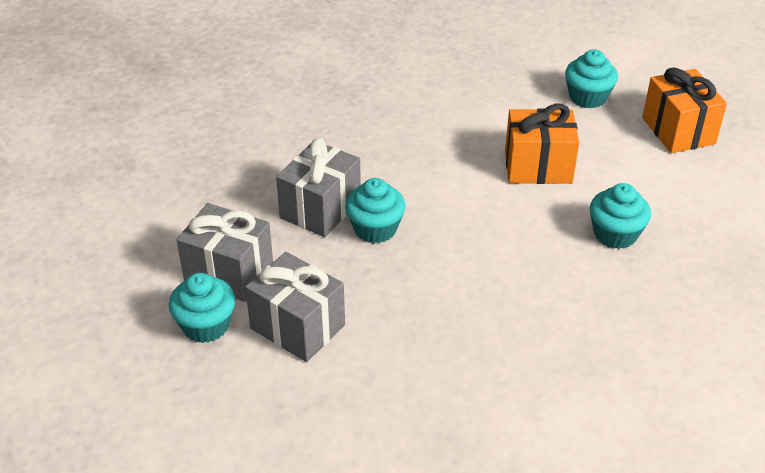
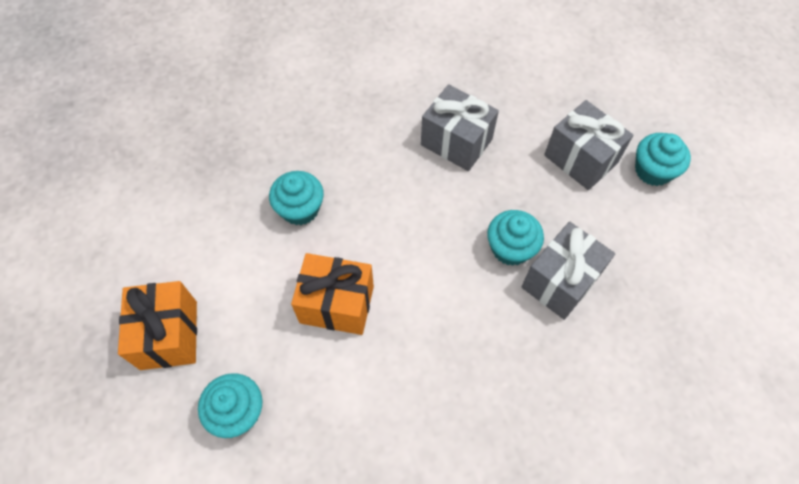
camera: 170 degrees left, 20 degrees up
(229, 273) = (640, 219): grey gift -> grey gift (456, 142)

